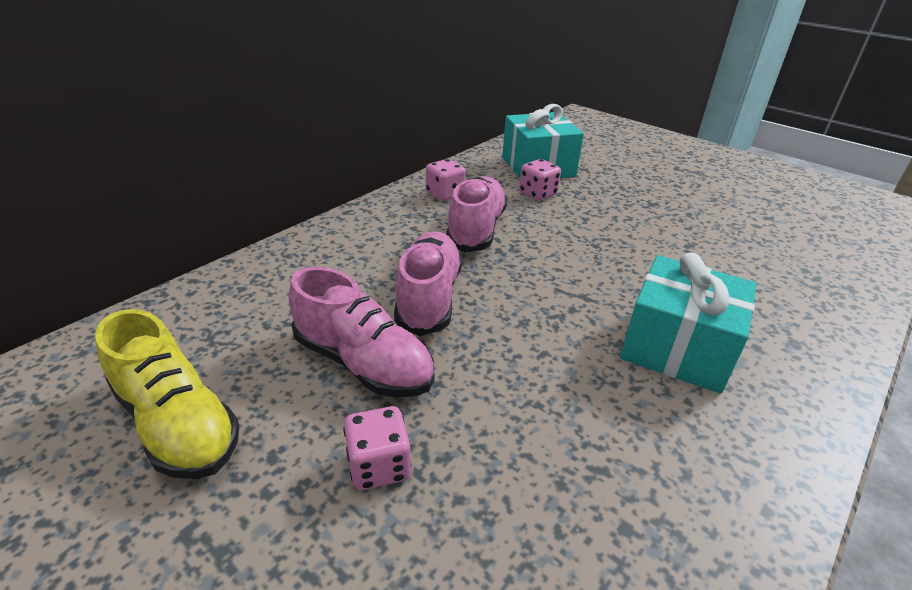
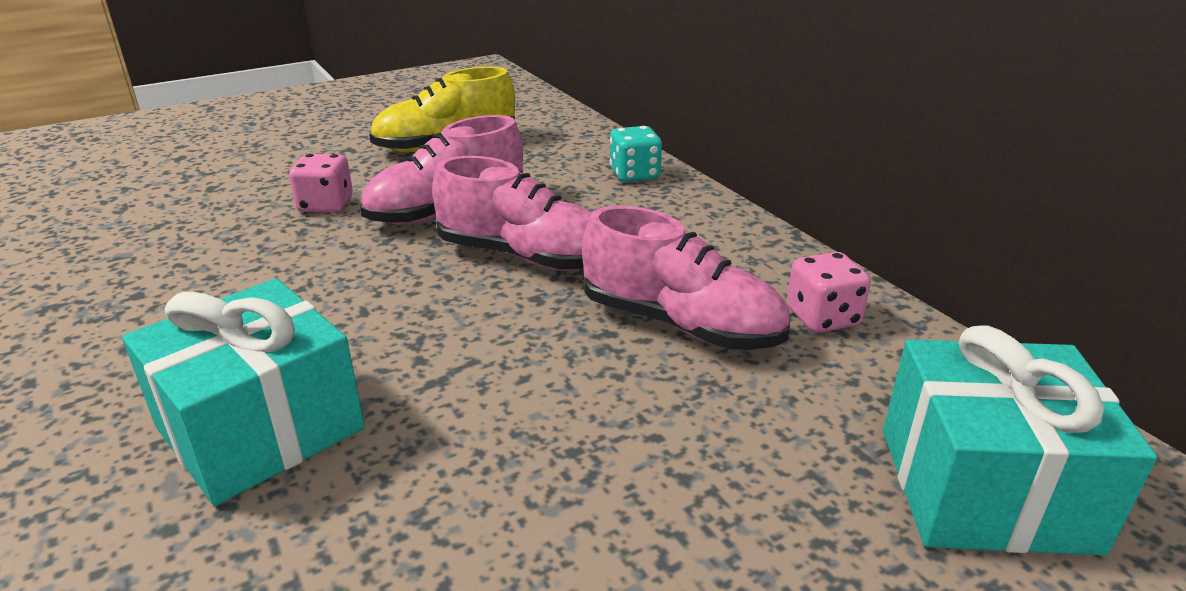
camera: 110 degrees right, 5 degrees down
(263, 272) = (634, 174): none -> turquoise dice
(537, 194) = (816, 438): pink dice -> none

